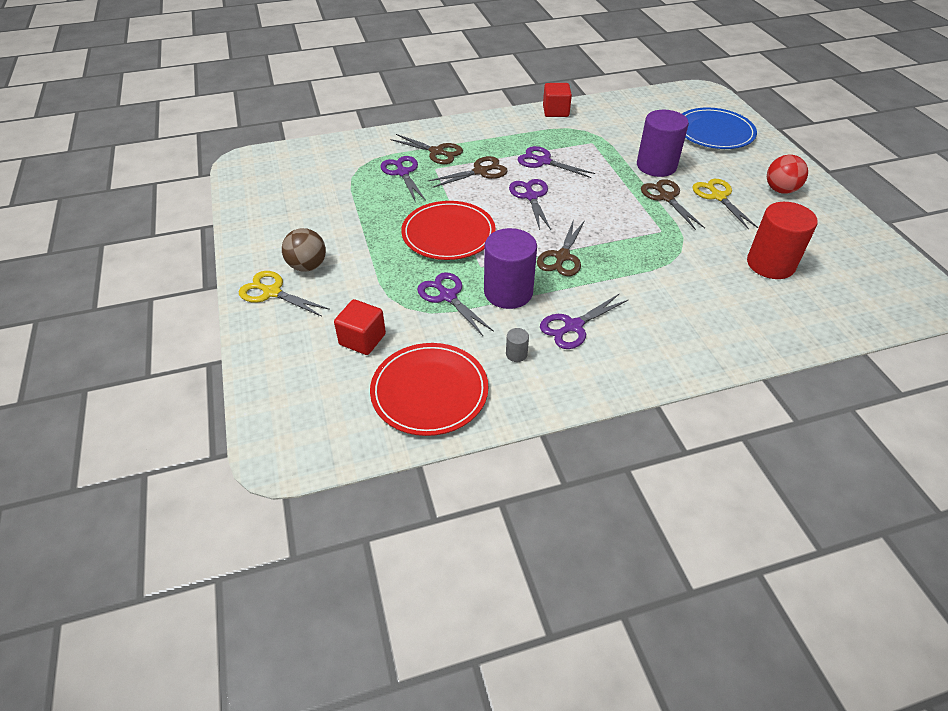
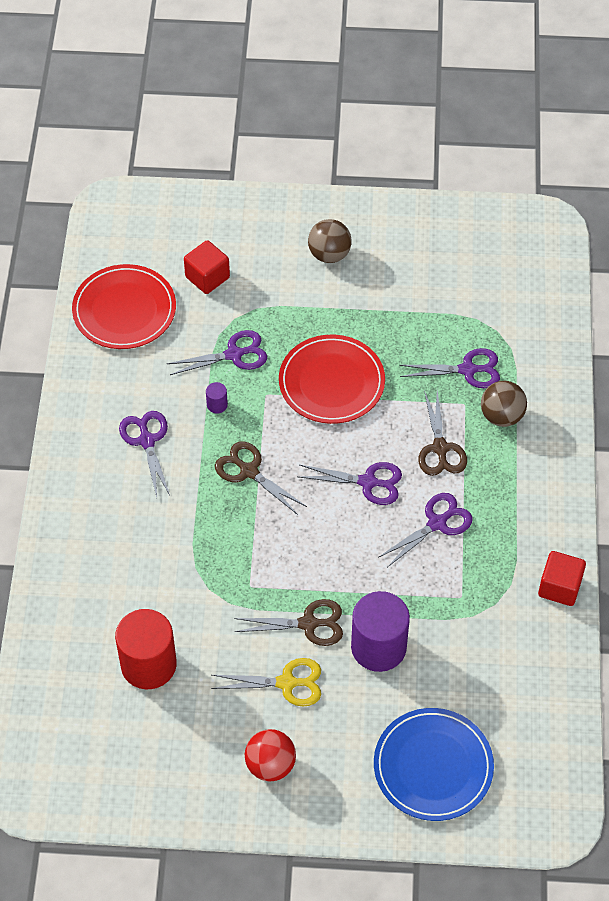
camera: 110 degrees right, 10 degrees up
(272, 292) = (302, 222): yellow scissors -> none
(437, 152) = (501, 416): brown scissors -> brown ball
(508, 292) = (217, 405): purple cylinder -> purple cylinder, size x0.41
(516, 354) = (135, 384): grey cylinder -> none

